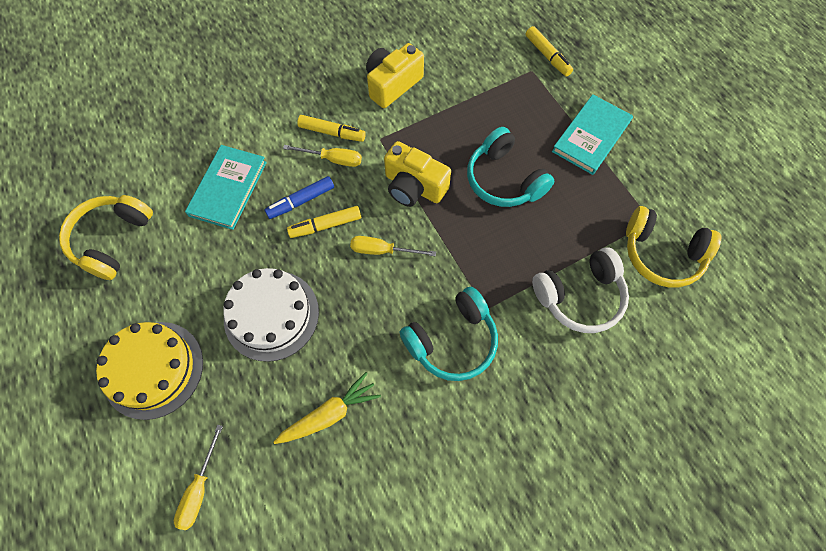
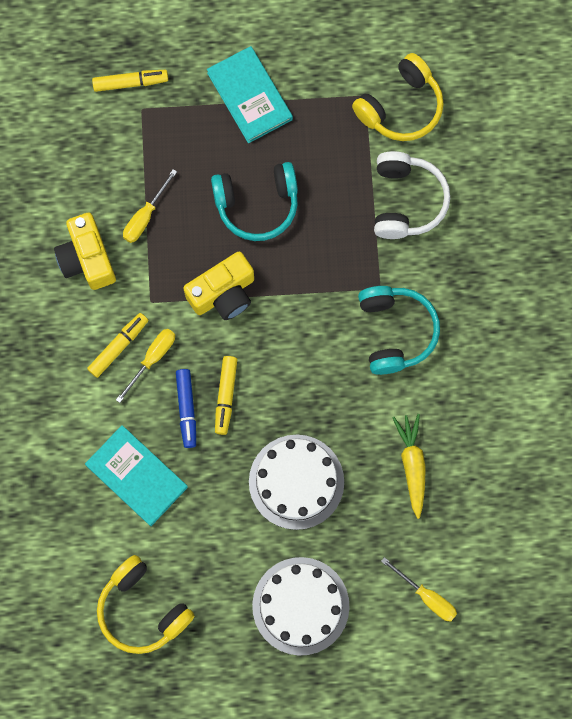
camera: 65 degrees left, 10 degrees up
(153, 369) = (300, 606): yellow cake -> white cake
(382, 250) = (278, 354): yellow screwdriver -> yellow screwdriver (145, 216)

